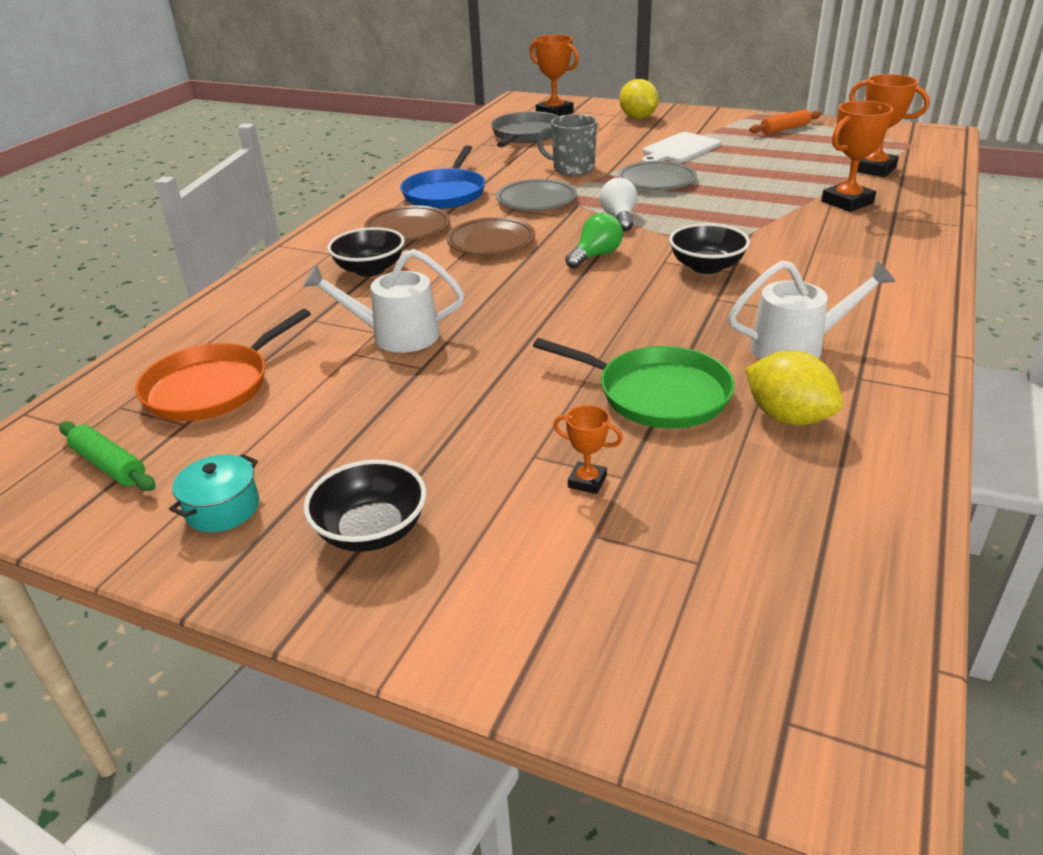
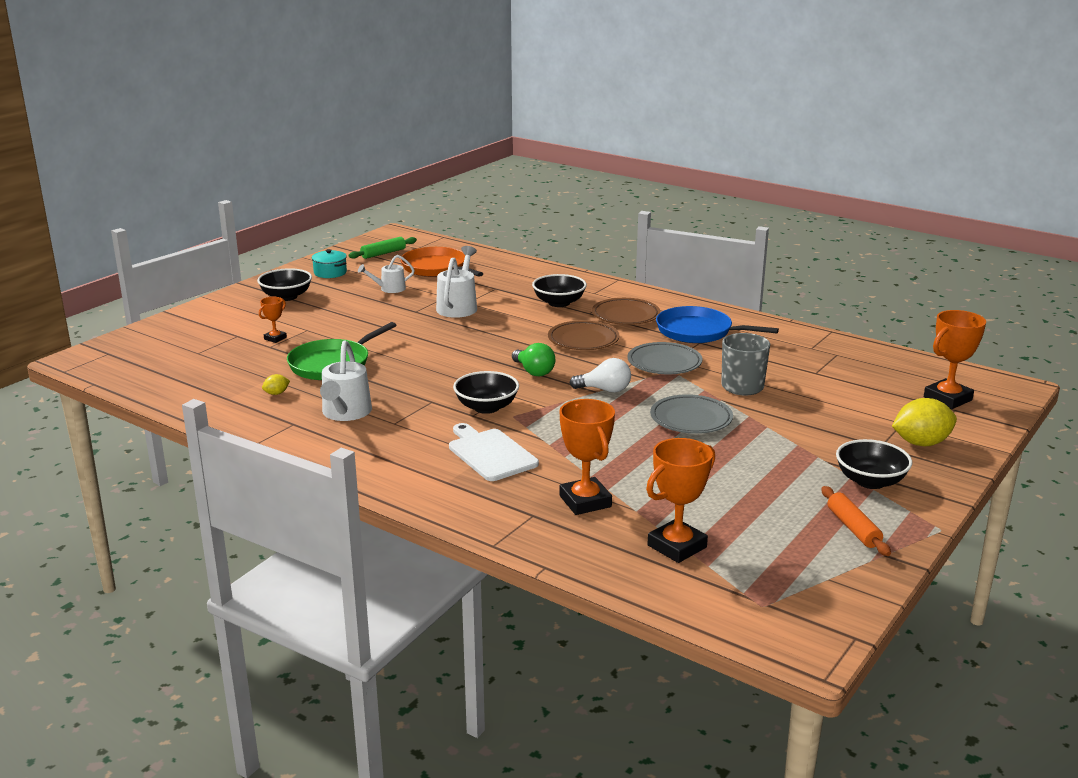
camera: 100 degrees right, 10 degrees down
(320, 414) = (389, 289): none -> white watering can
(525, 135) = (862, 376): grey pan -> none
(679, 149) = (787, 447): white cutting board -> white cutting board (490, 453)
(712, 127) = (870, 481): none -> black bowl
(788, 417) = (276, 393): yellow lemon -> yellow lemon, size x0.46

